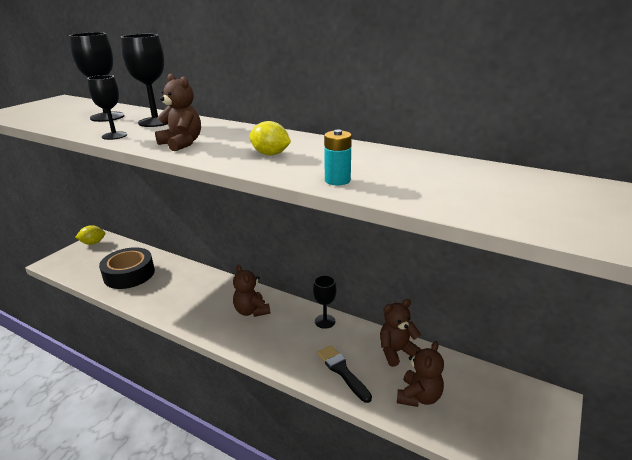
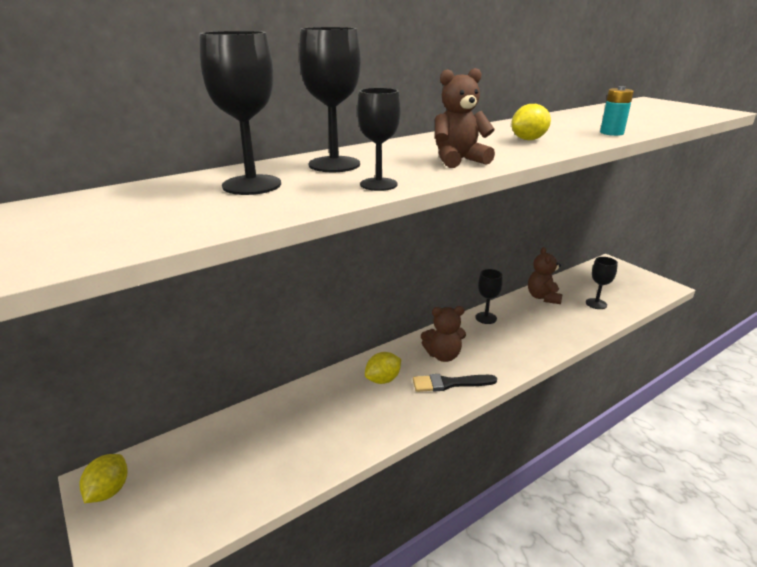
camera: 65 degrees left, 0 degrees up
(129, 274) = (273, 449): black tape -> none
(208, 292) = (383, 379): none -> yellow lemon
(342, 371) = (558, 327): black brush -> black brush (449, 383)
(419, 396) = (596, 304): brown teddy bear -> black goblet

